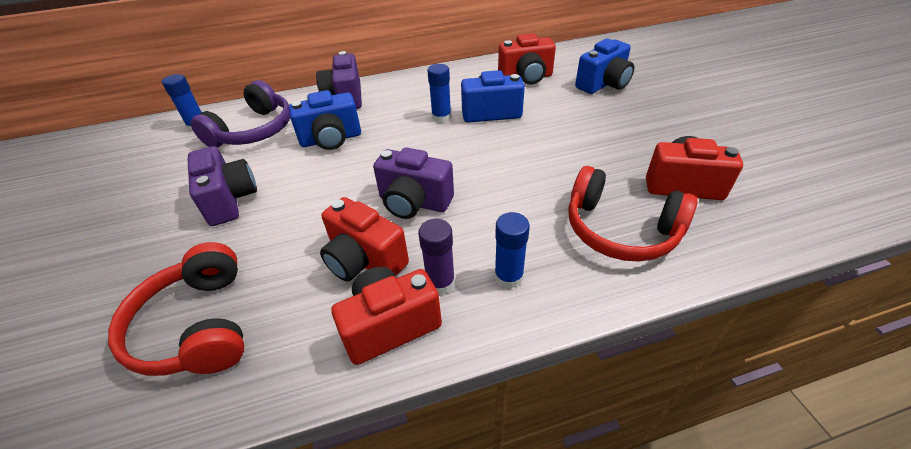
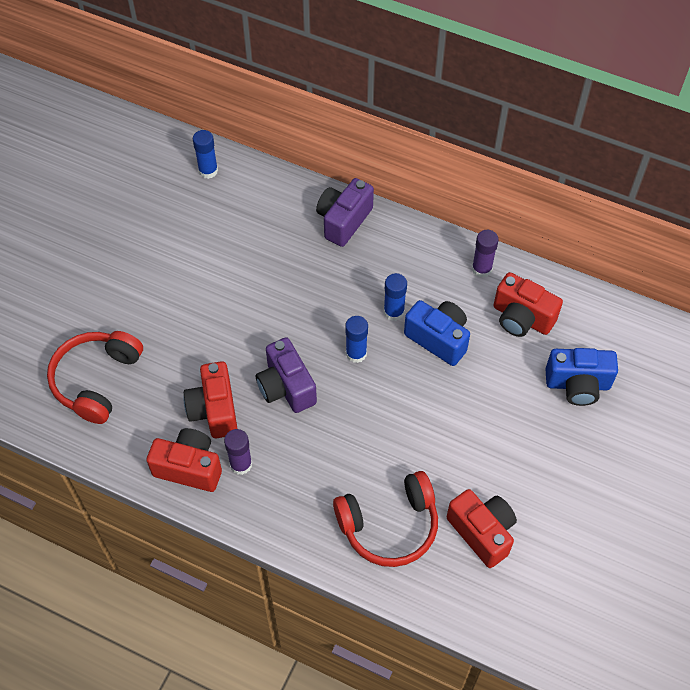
camera: 40 degrees right, 15 degrees up
(230, 200) = (176, 283): purple camera -> none
(253, 130) = (243, 210): purple headphones -> none
(331, 139) = (289, 270): blue camera -> none
(470, 72) = (481, 269): none -> purple glue stick
(508, 277) = (282, 495): blue glue stick -> blue glue stick (356, 353)
(620, 229) = (389, 525): red headphones -> red headphones turned 90 degrees counterclockwise

